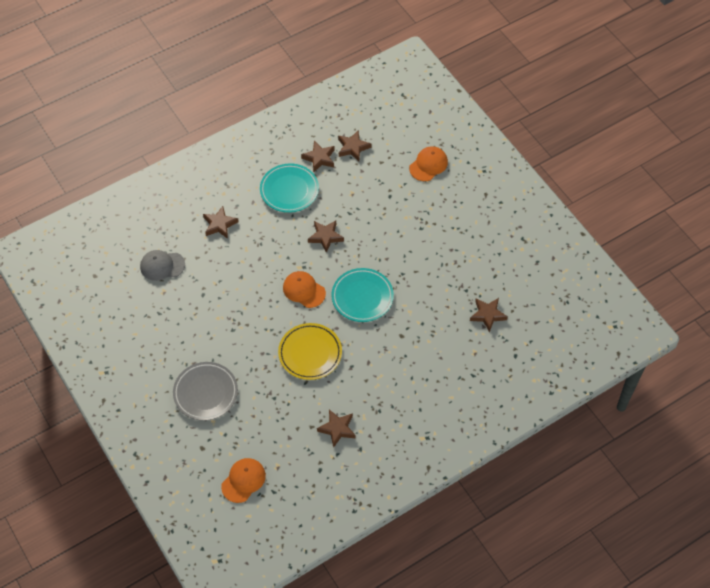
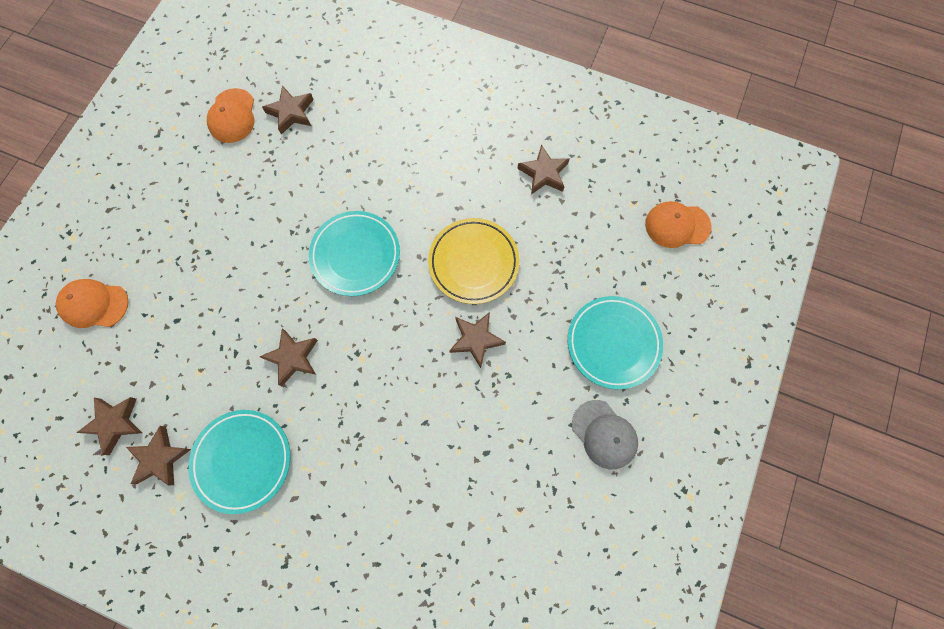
camera: 125 degrees left, 15 degrees up
(162, 266) = (482, 547): grey cap -> grey cap (604, 434)
(205, 393) = (613, 343): grey plate -> turquoise plate
(219, 224) = (362, 517): brown star -> brown star (476, 339)
(304, 290) = (392, 329): orange cap -> orange cap (232, 116)

